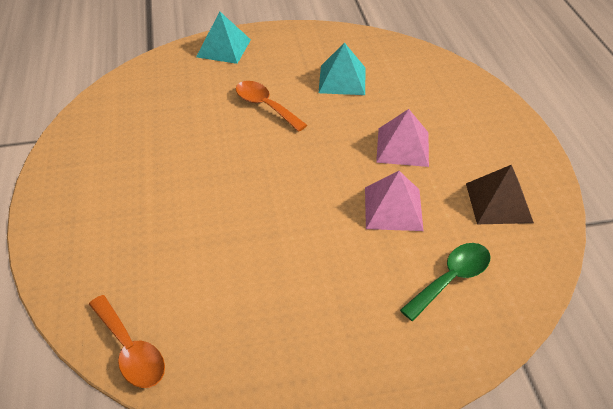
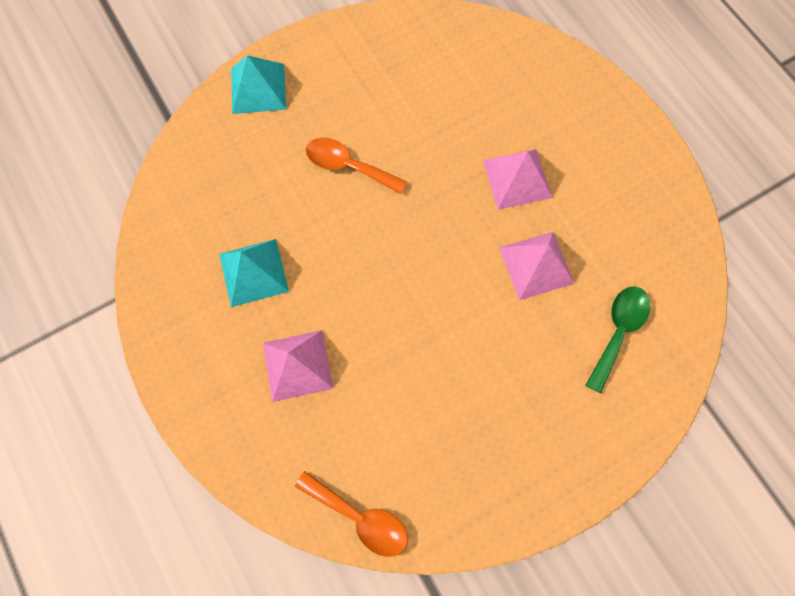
camera: 20 degrees left, 25 degrees up
(147, 219) = (297, 365): none -> pink pyramid
(342, 80) = (416, 98): turquoise pyramid -> turquoise pyramid (253, 272)
(498, 202) = (634, 222): brown pyramid -> none

